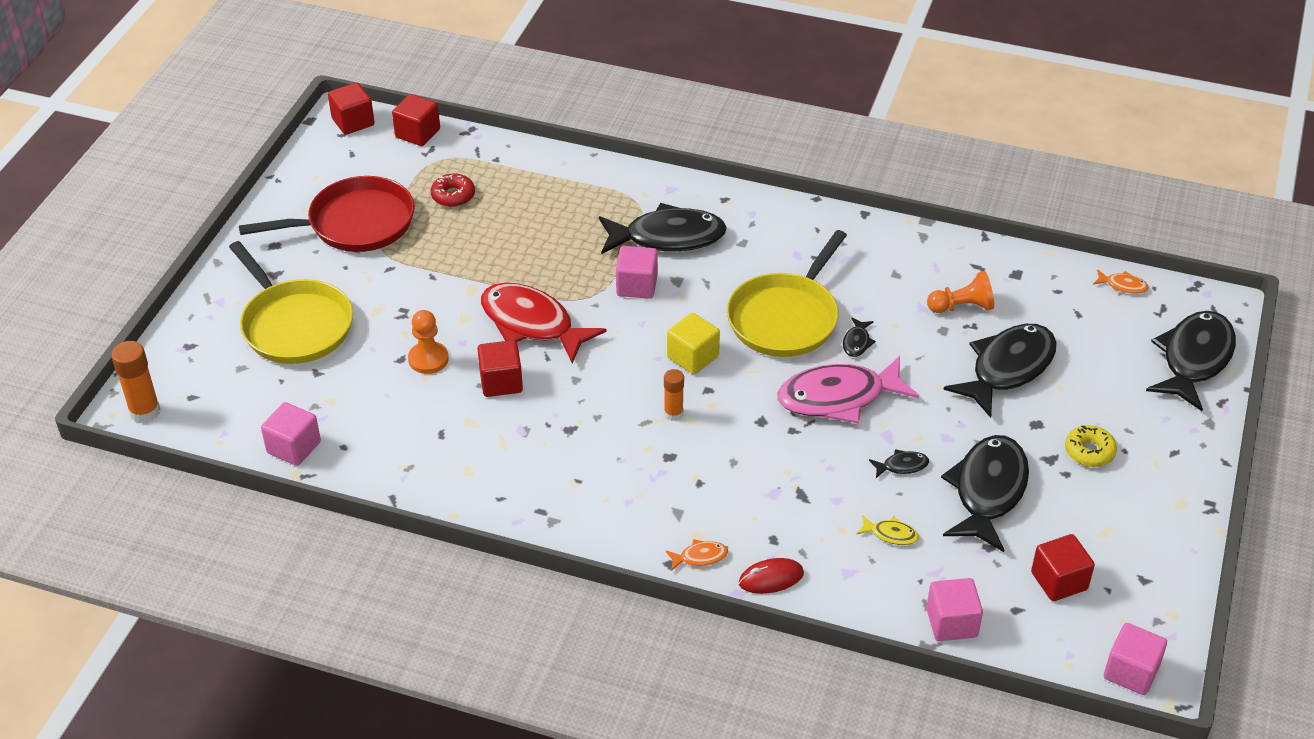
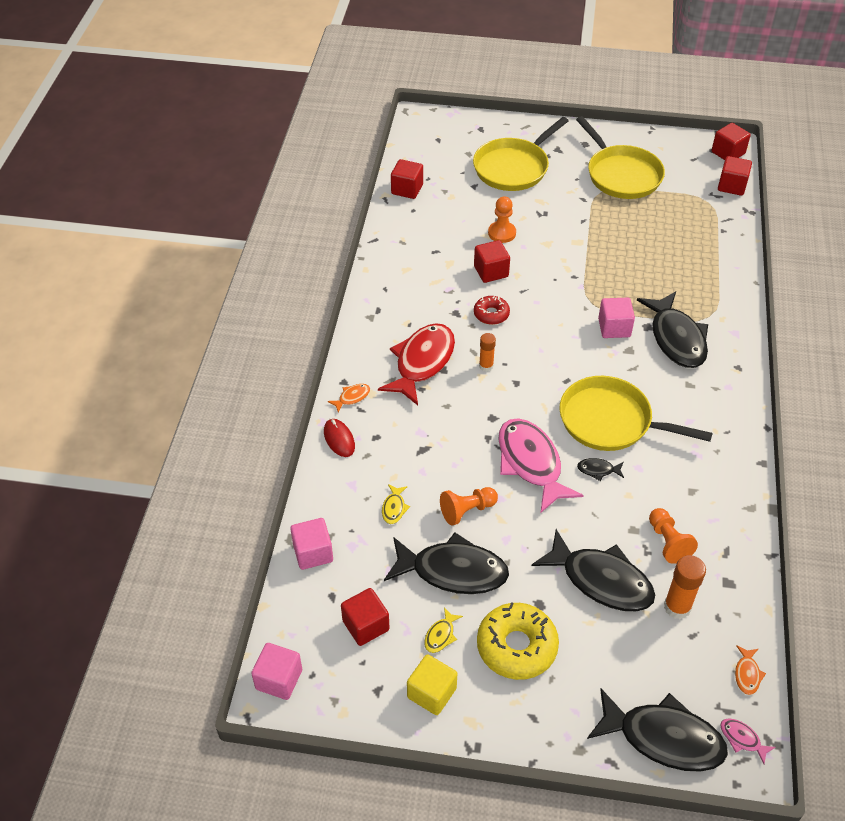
camera: 80 degrees right, 5 degrees up
(145, 412) = (421, 124): orange glue stick -> orange glue stick (677, 607)
(294, 447) = (407, 189): pink cube -> red cube
(355, 223) = (621, 175): red pan -> yellow pan
(453, 196) = (671, 216): red donut -> red donut (491, 314)
(532, 324) = (553, 277): red fish -> red fish (422, 362)
(693, 357) = (548, 370): yellow cube -> yellow cube (431, 693)
(700, 557) = (352, 397): orange fish -> orange fish turned 105 degrees counterclockwise
(902, 466) = (467, 510): black fish -> orange pawn
(1073, 514) = (441, 635): none -> yellow fish
(1089, 451) = (516, 646): yellow donut -> yellow donut, size x1.78
(1193, 305) = (742, 739): none -> pink fish

